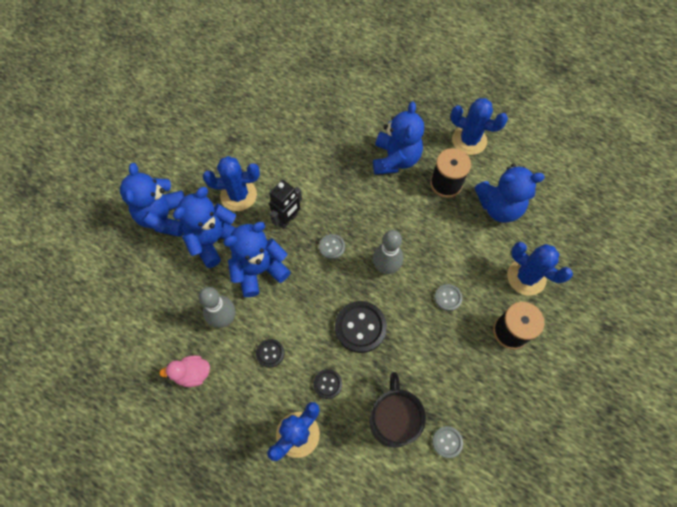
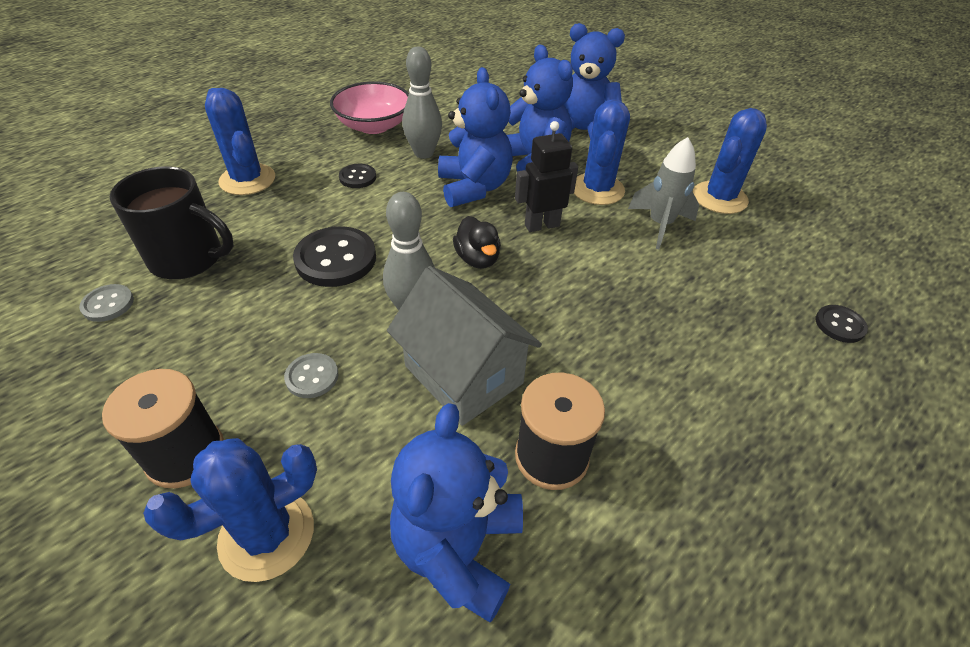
camera: 105 degrees right, 20 degrees down
(192, 373) = (374, 126): pink duck -> pink bowl
(266, 157) = (660, 225): none -> grey rocket
(288, 220) = (541, 225): black robot -> black robot turned 105 degrees clockwise
(327, 384) = (284, 213): black button -> black button (839, 325)
(332, 247) = (477, 259): grey button -> black duck
(395, 159) = (630, 384): blue teddy bear -> none
(418, 229) = (464, 374): none -> grey house
(469, 140) = (664, 552): blue cactus -> blue cactus (719, 198)

